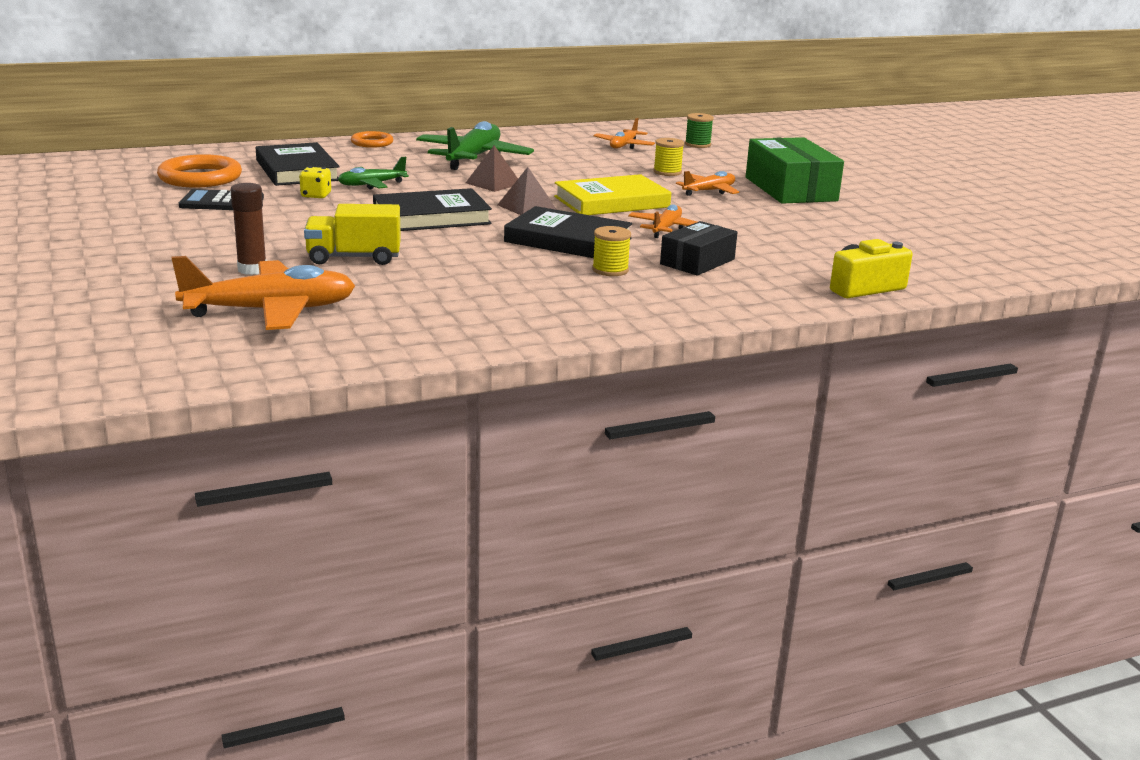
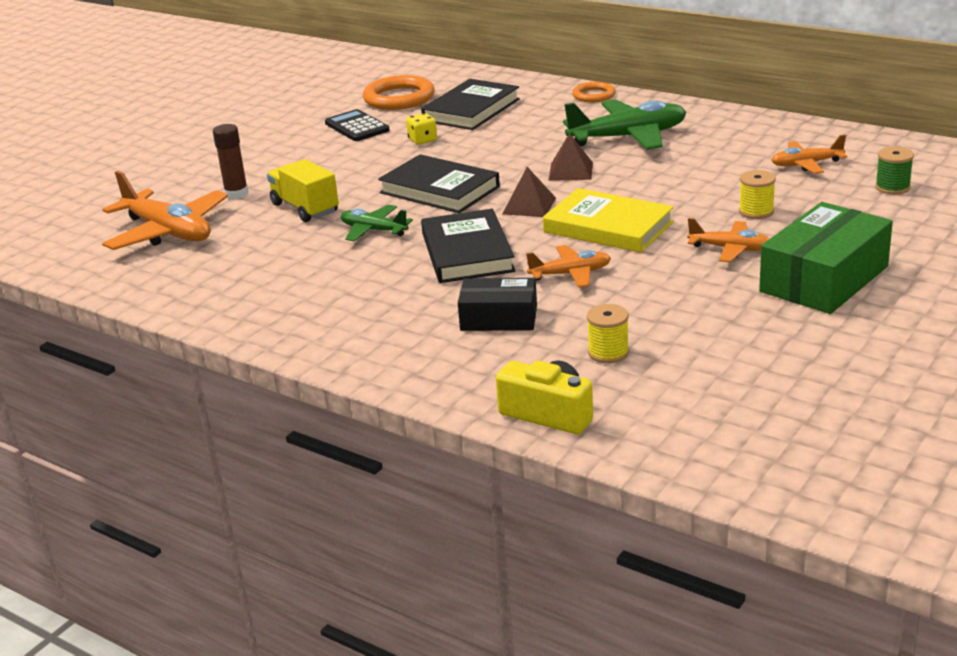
camera: 60 degrees right, 5 degrees up
(372, 185) = (482, 142): green plane -> green plane (374, 230)
(610, 270) = (418, 294): yellow spool -> yellow spool (608, 353)

